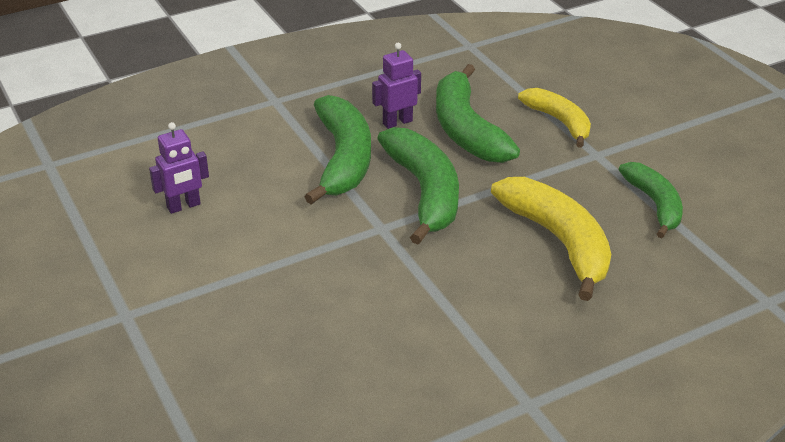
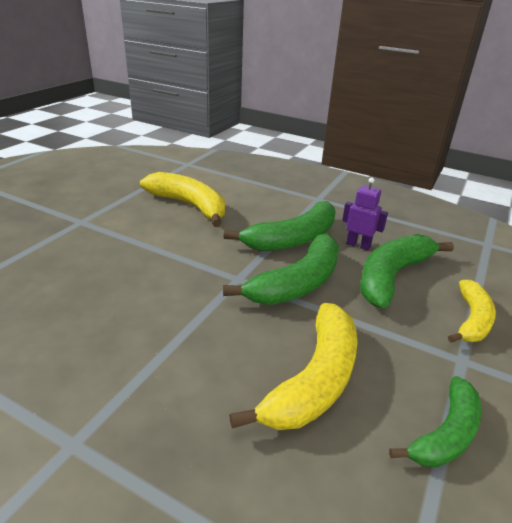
camera: 55 degrees right, 5 degrees down
(184, 206) = (190, 206): purple robot -> yellow banana

